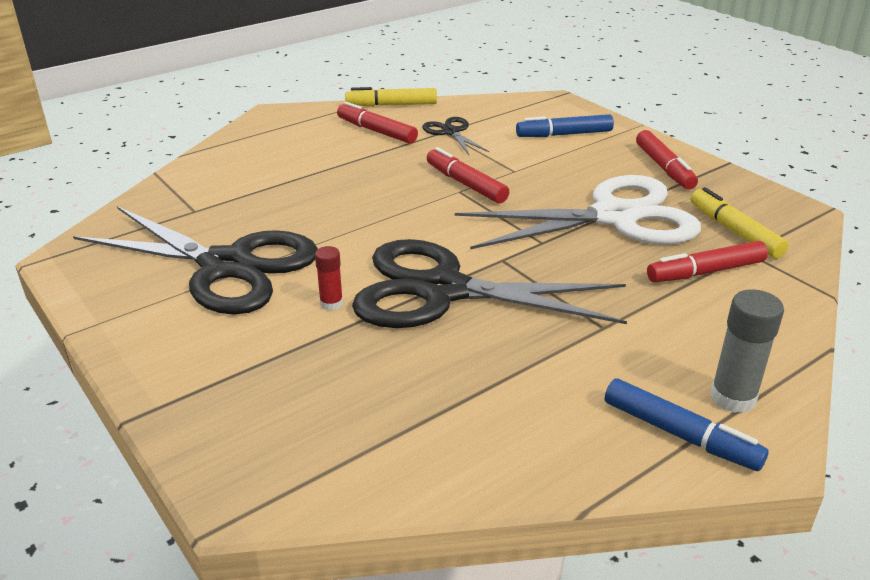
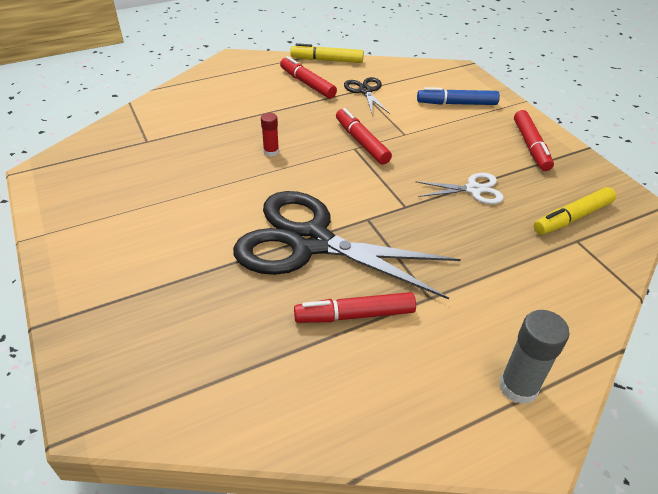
camera: 10 degrees right, 10 degrees up
(226, 266) = (153, 195): black scissors -> none
(331, 303) = (220, 242): red glue stick -> red glue stick (271, 152)
(615, 217) = (473, 190): white scissors -> white scissors, size x0.44
(680, 435) = (461, 417): blue marker -> none
(705, 272) = (534, 255): red marker -> red marker (354, 315)
(734, 231) = (572, 217): yellow marker -> yellow marker turned 105 degrees counterclockwise

